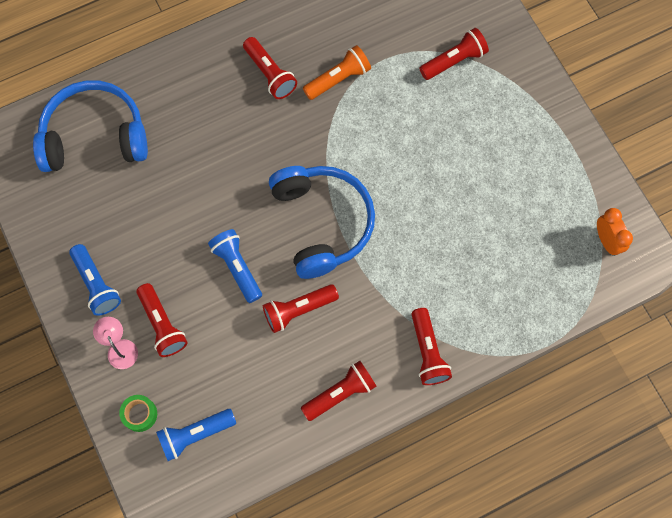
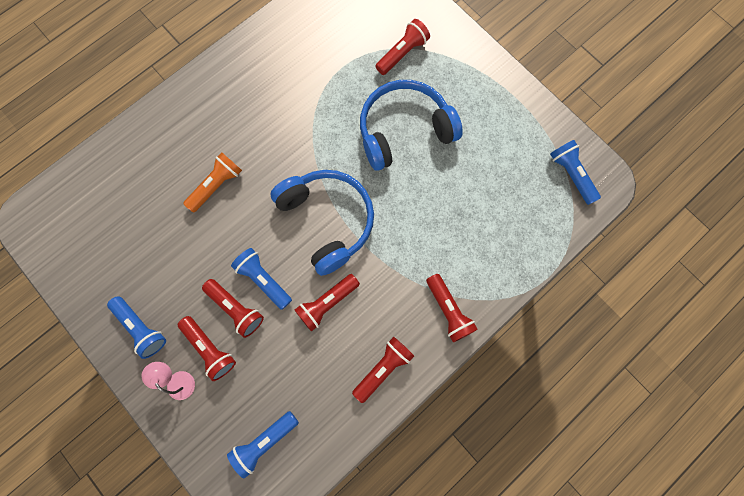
camera: 15 degrees left, 5 degrees up
(94, 136) = (107, 195): blue headphones -> blue headphones (404, 130)
(140, 414) = (210, 436): green tape -> none
(270, 74) = (249, 103): red flashlight -> red flashlight (236, 309)
(338, 79) = (309, 92): orange flashlight -> orange flashlight (217, 185)
(607, 241) = (571, 174): orange clock -> blue flashlight

